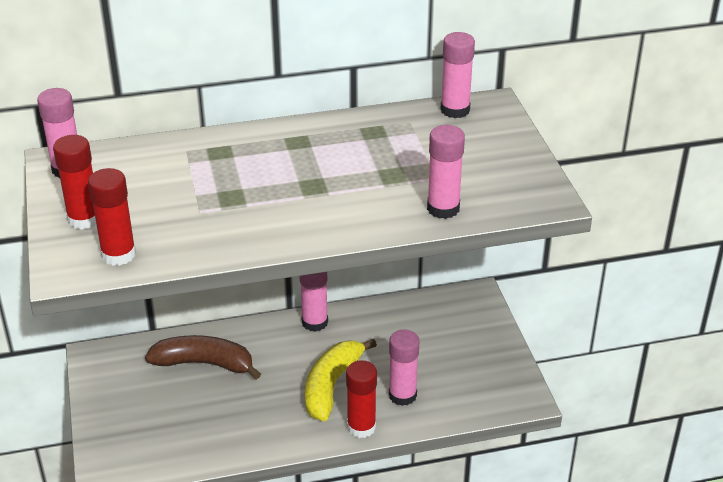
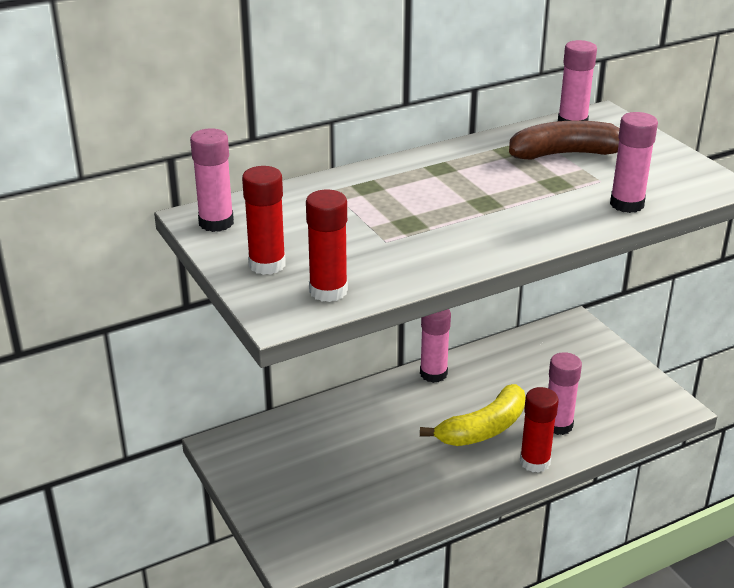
camera: 15 degrees left, 5 degrees down
(204, 363) = (342, 431): brown banana -> brown banana (567, 154)
(331, 385) = (483, 429): yellow banana -> yellow banana turned 135 degrees counterclockwise

